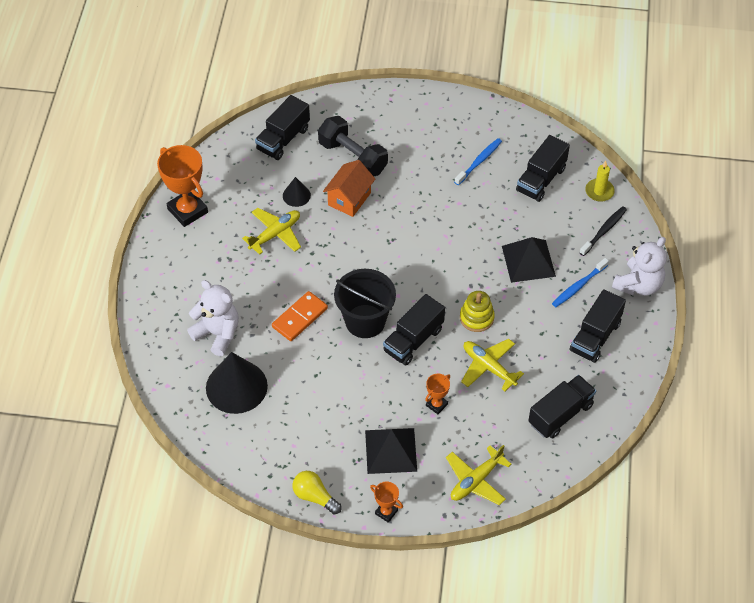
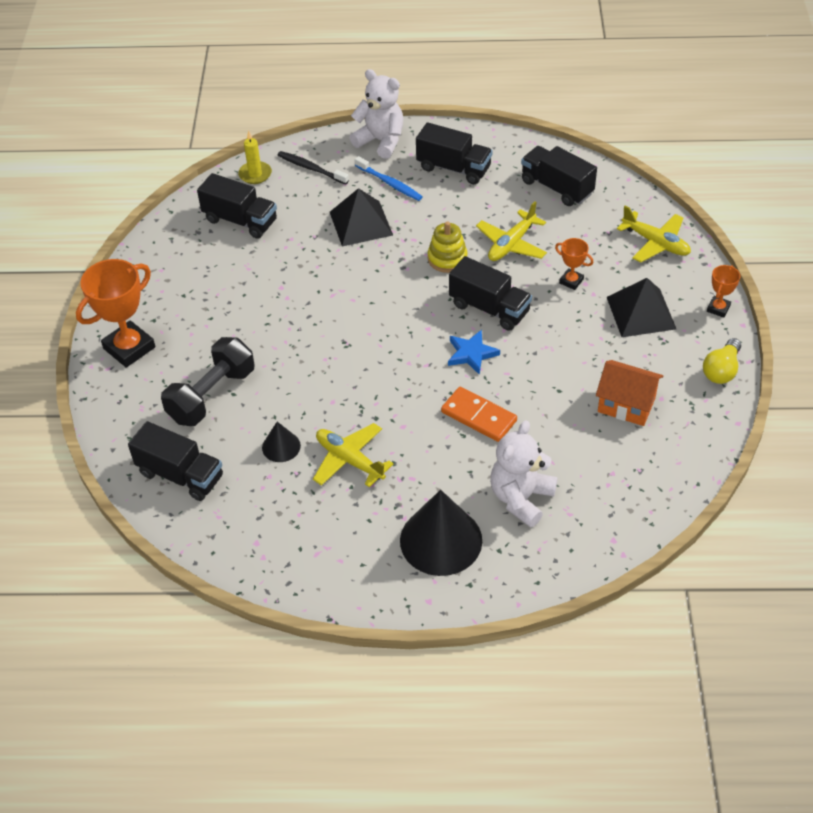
camera: 95 degrees left, 5 degrees down
(187, 211) = (319, 568): orange trophy -> orange trophy (129, 348)
(236, 386) = (596, 465): black cone -> black cone (441, 540)
(349, 199) = (283, 390): orange house -> orange house (626, 405)
(365, 321) = (471, 354): black bucket -> blue star
(479, 161) = (215, 274): blue toothbrush -> none

